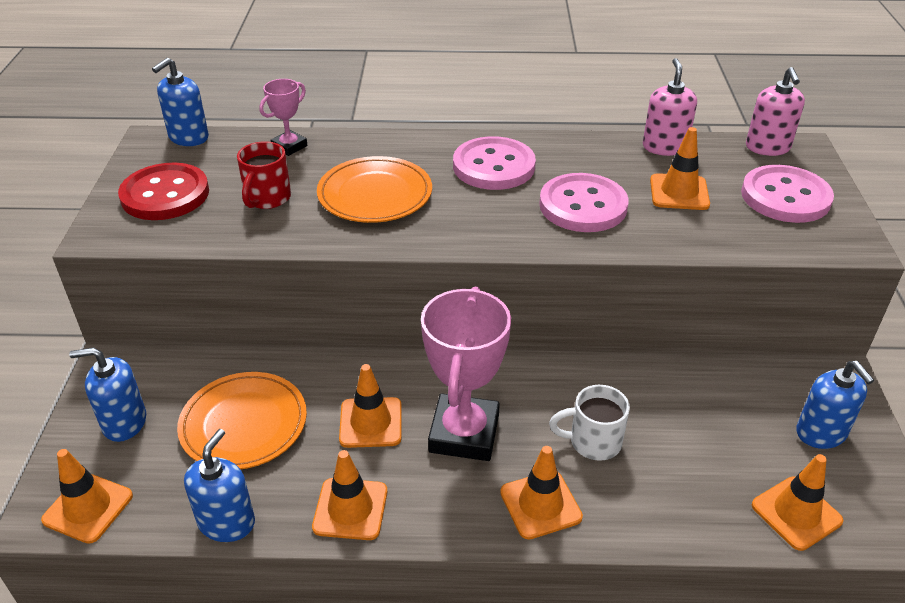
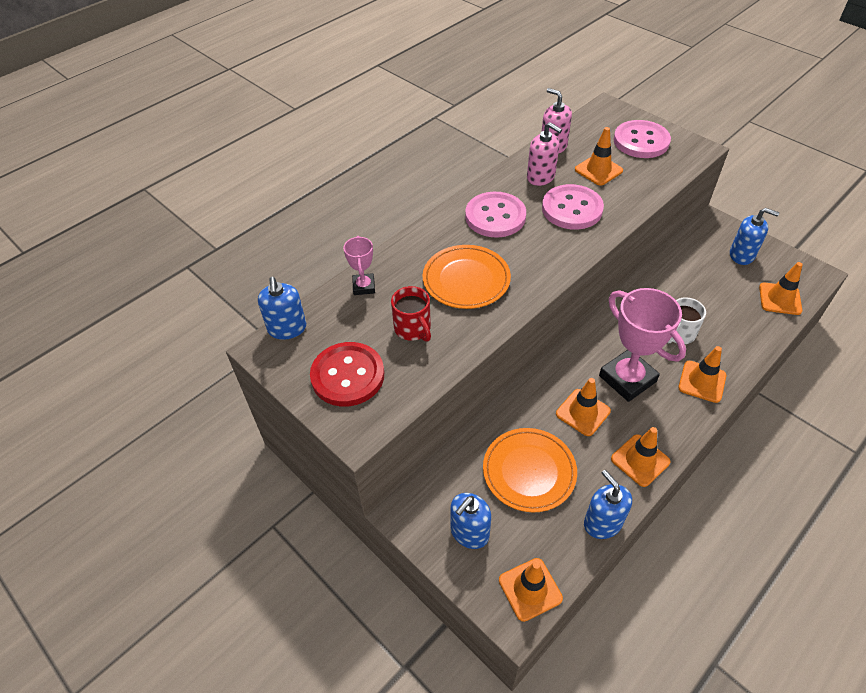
camera: 45 degrees left, 10 degrees up
(767, 147) = (594, 117): pink soap dispenser -> pink soap dispenser (541, 177)

